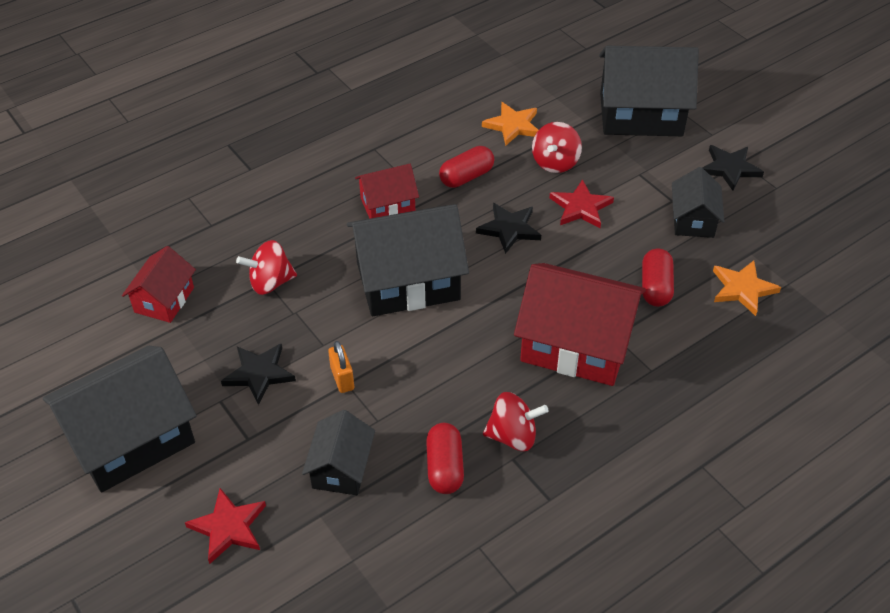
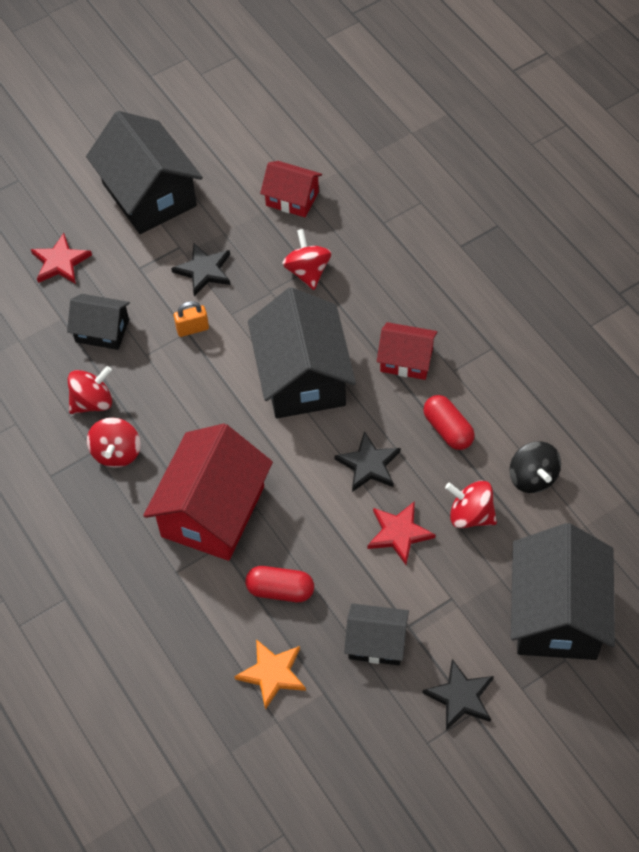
camera: 95 degrees right, 10 degrees up
(387, 205) = (406, 360): red house -> red house turned 60 degrees counterclockwise
(445, 467) = (92, 402): red capsule -> red spinning top
(513, 126) = (532, 477): orange star -> black spinning top

